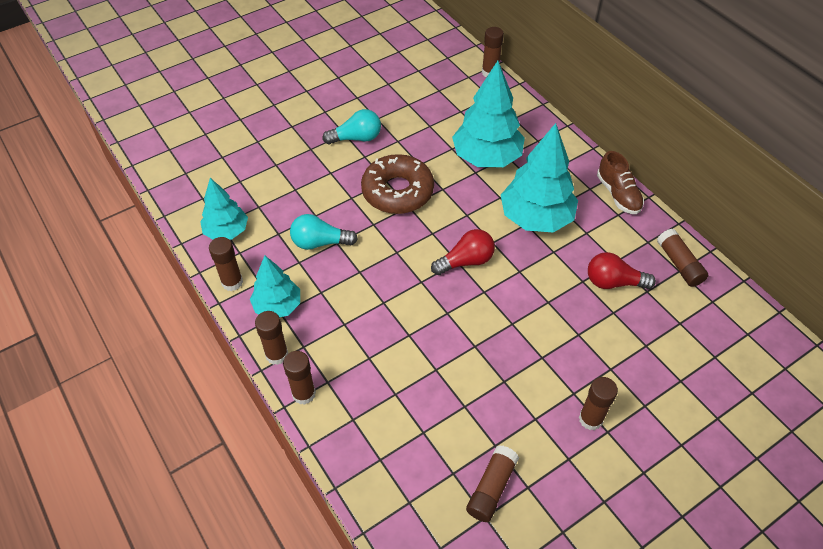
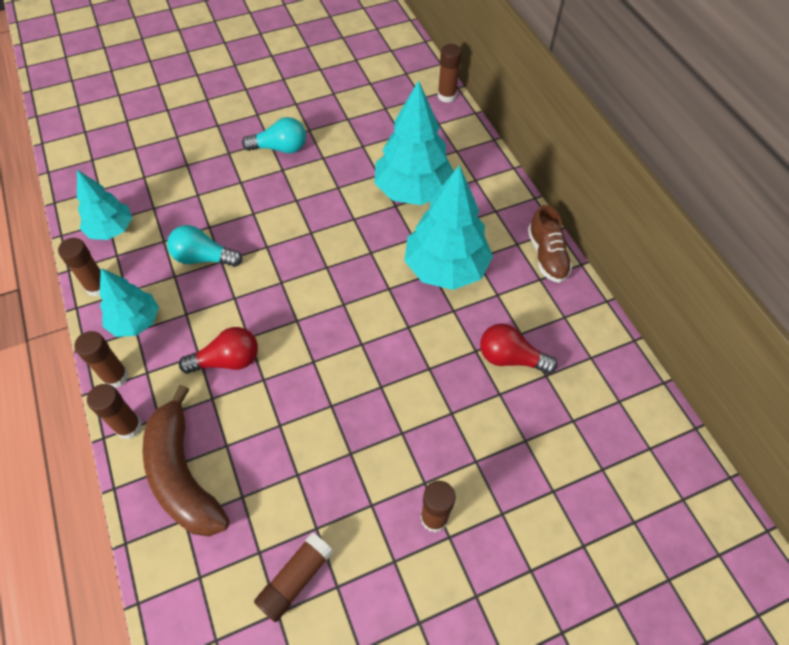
camera: 10 degrees right, 5 degrees up
(366, 424) = (183, 475): none -> brown banana
(397, 191) = (304, 214): brown donut -> none
(466, 261) = (352, 305): red light bulb -> red light bulb (227, 360)
(679, 264) = (593, 349): brown glue stick -> none

